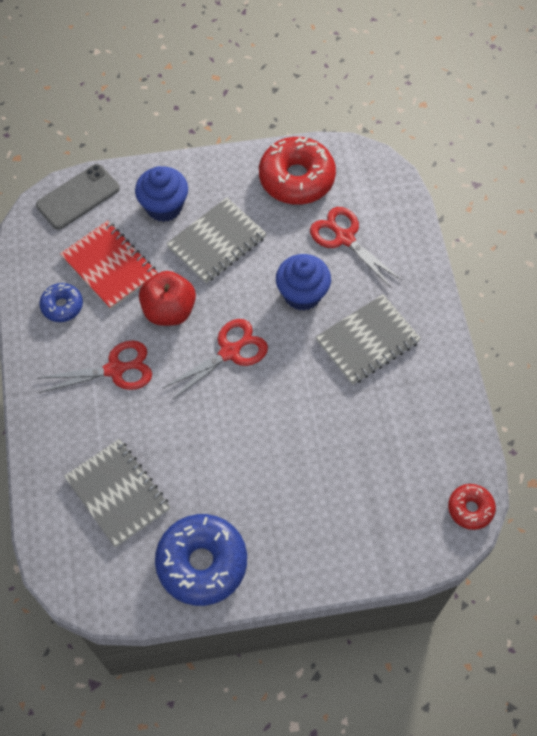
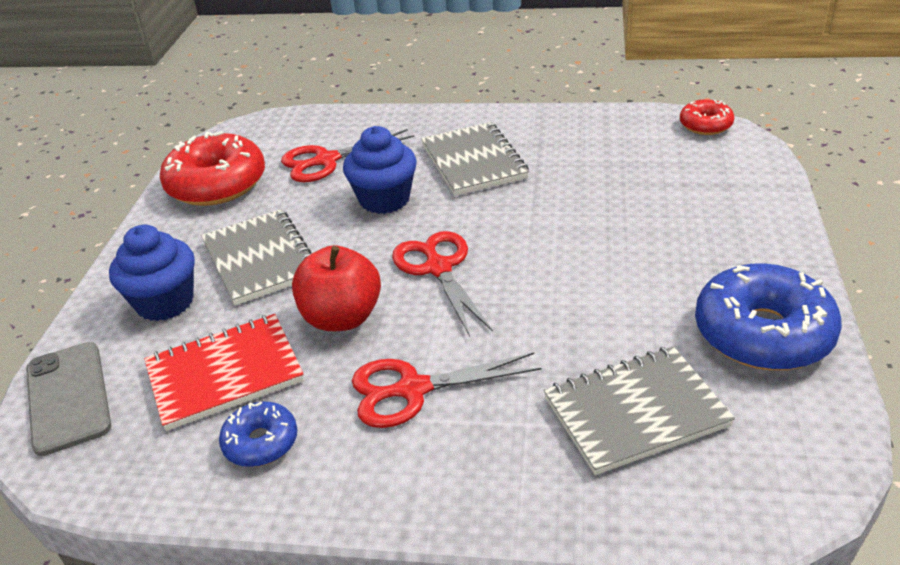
camera: 70 degrees left, 25 degrees down
(115, 369) = (413, 389): red scissors -> red scissors turned 105 degrees counterclockwise

